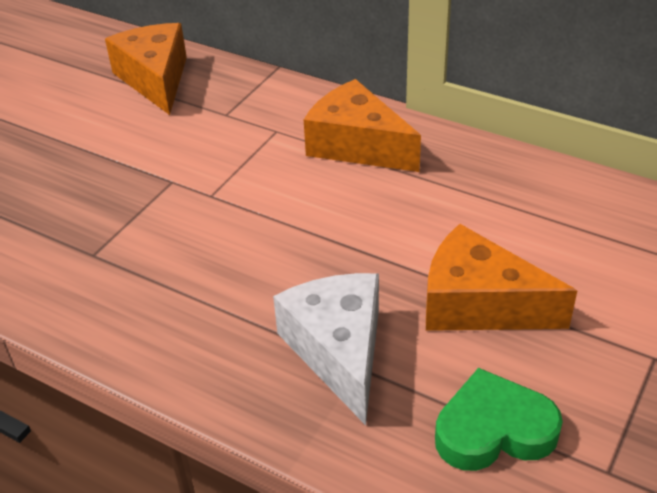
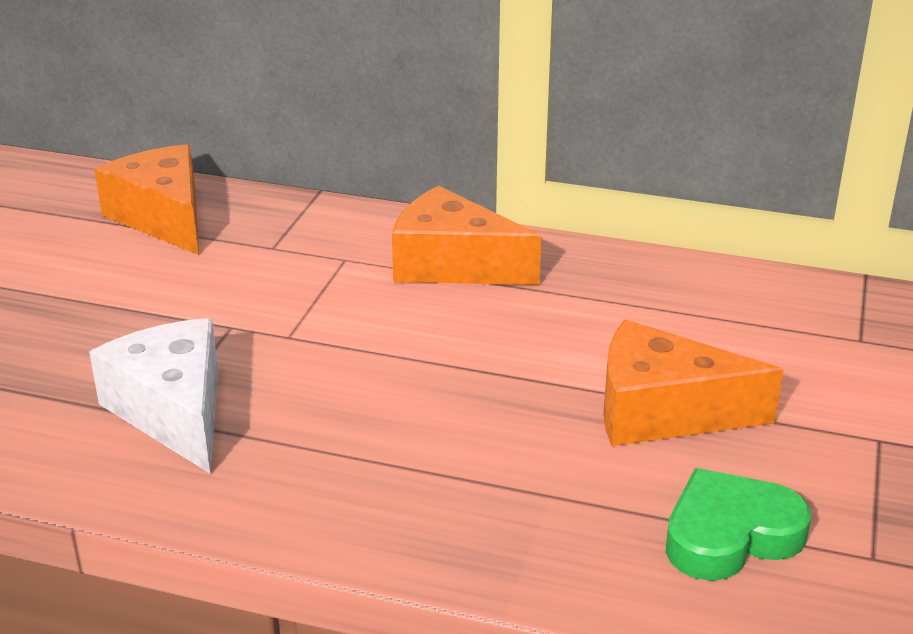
camera: 15 degrees left, 10 degrees down
(338, 351) = (516, 480): white cheese -> white cheese (173, 411)

